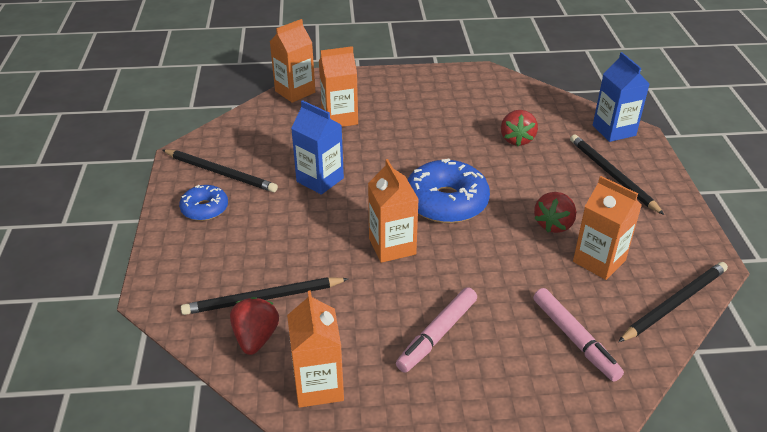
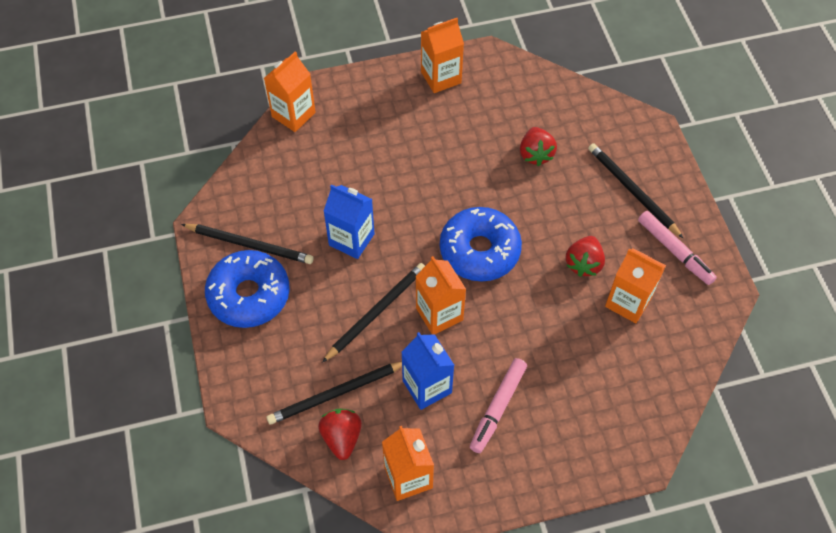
camera: 10 degrees left, 20 degrees up
(205, 209) = (249, 295): blue donut -> blue donut, size x1.78
(339, 118) = (350, 149): orange carton -> orange carton (441, 77)
(574, 339) = (614, 393): pink marker -> pink marker (675, 251)
(614, 130) = (630, 127): blue carton -> blue carton (427, 387)
(674, 303) = (696, 340): black pencil -> black pencil (376, 312)

